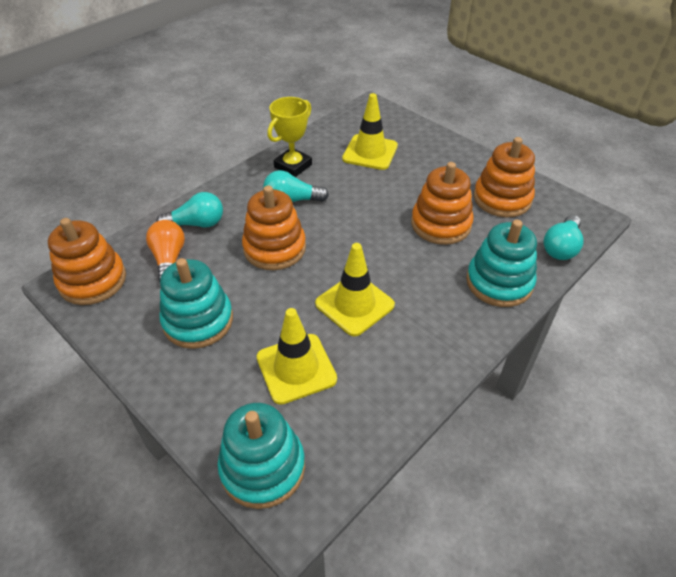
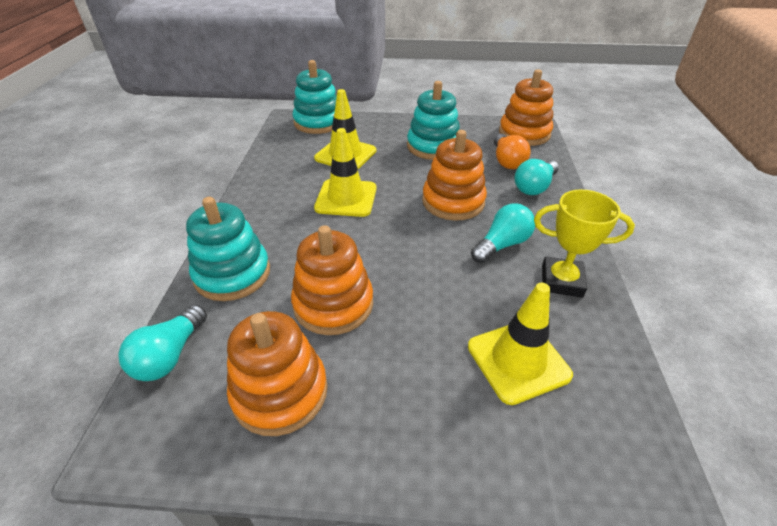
camera: 140 degrees right, 5 degrees down
(169, 259) = (507, 161): orange light bulb -> orange light bulb turned 45 degrees clockwise
(293, 166) = (561, 281): yellow trophy -> yellow trophy turned 75 degrees counterclockwise
(561, 247) = (170, 355): turquoise light bulb -> turquoise light bulb turned 150 degrees counterclockwise

